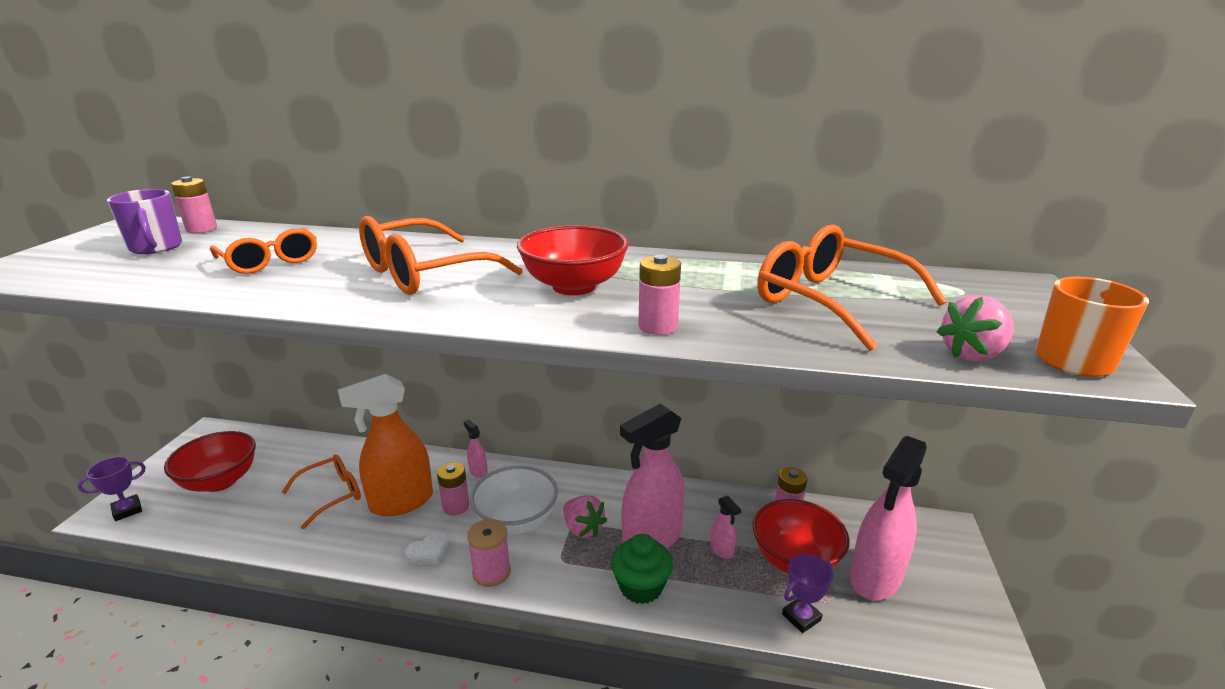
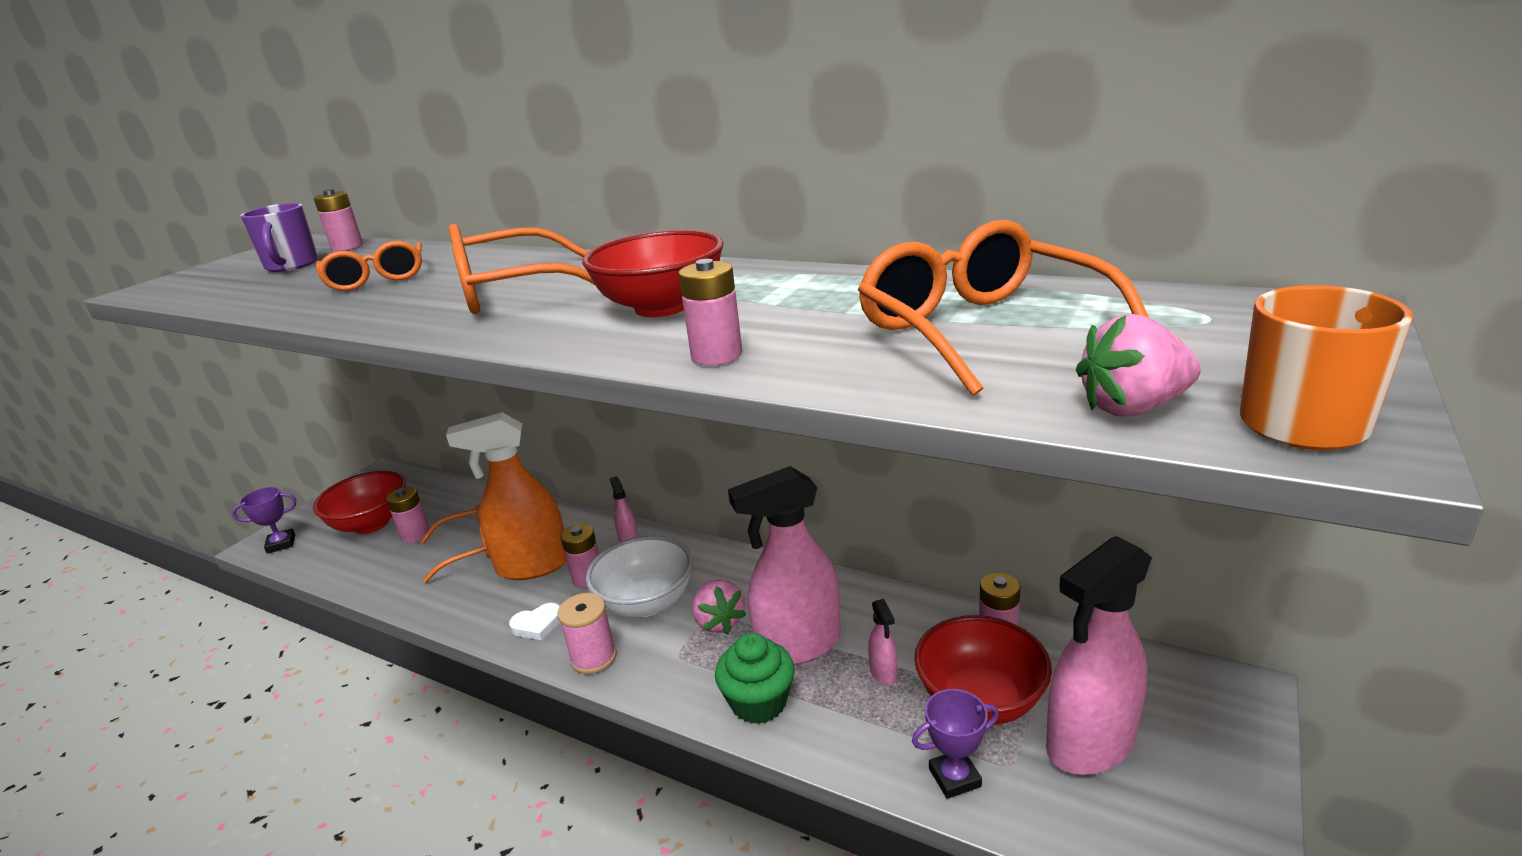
camera: 20 degrees right, 0 degrees up
(272, 487) = (415, 535): none -> pink battery

